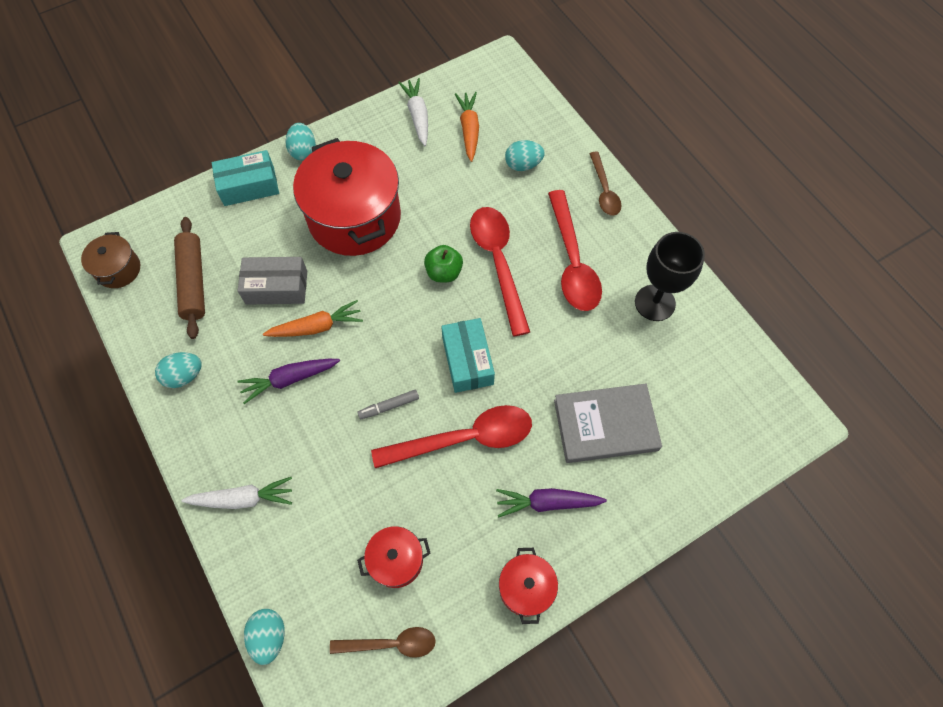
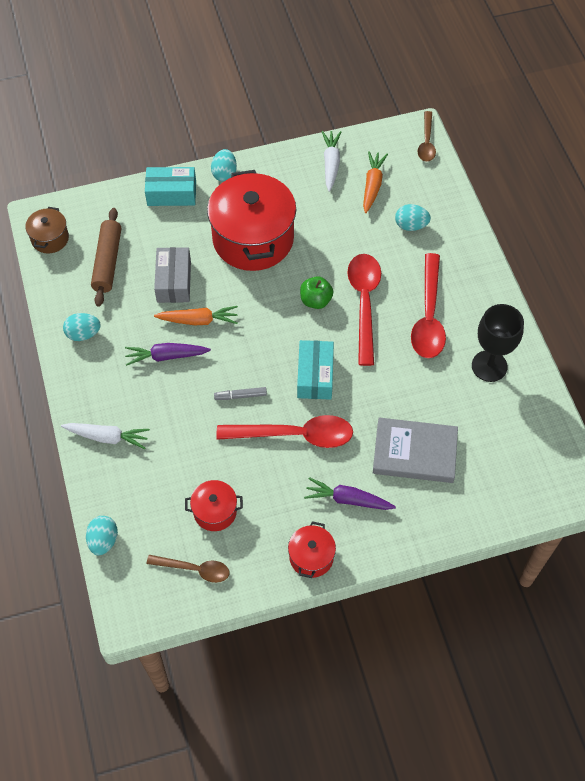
camera: 15 degrees right, 5 degrees down
(276, 287) = (174, 281): grey box -> grey box turned 75 degrees clockwise
(604, 190) = (476, 263): brown spoon -> brown spoon (426, 142)

